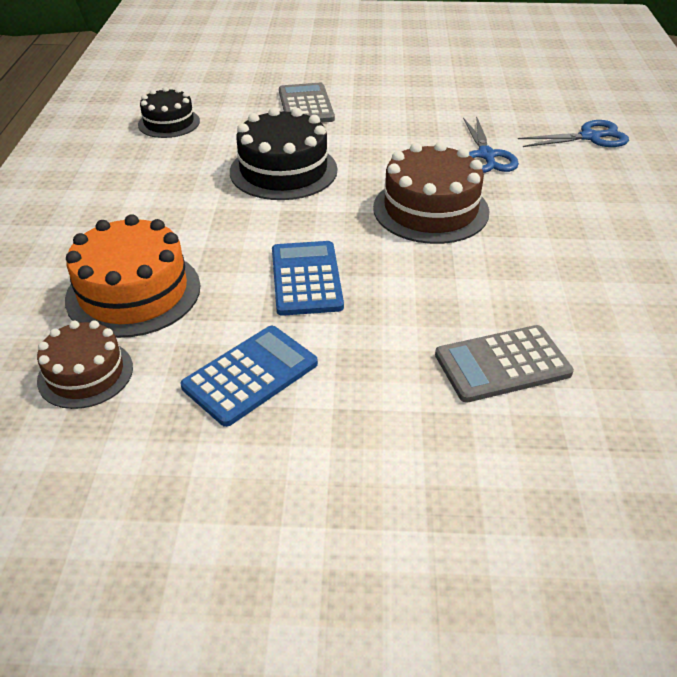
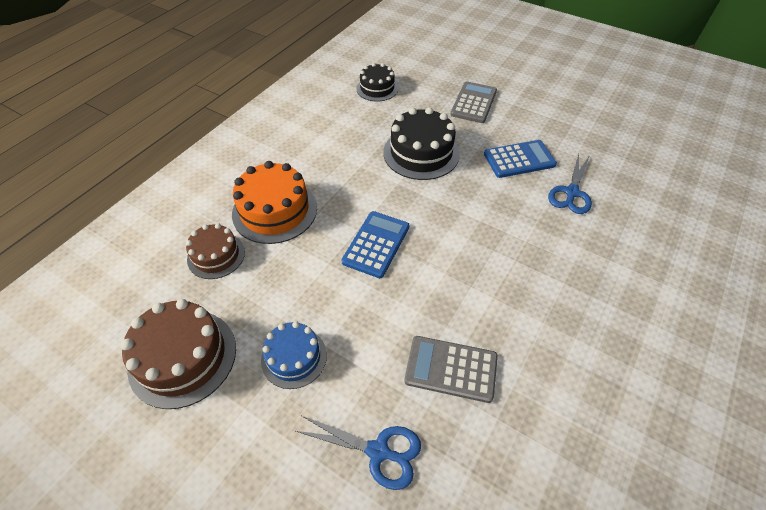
camera: 30 degrees right, 10 degrees up
(250, 375) = (297, 299): blue calculator -> blue calculator (519, 159)
(300, 438) = (294, 357): none -> blue cake
(430, 209) = (495, 223): brown cake -> brown cake (183, 357)
(590, 137) = (669, 206): blue scissors -> blue scissors (378, 451)

